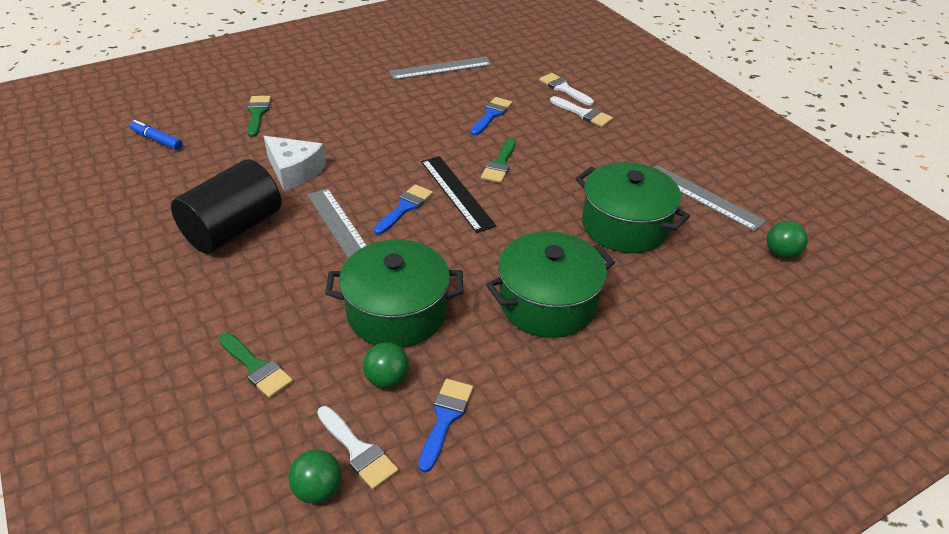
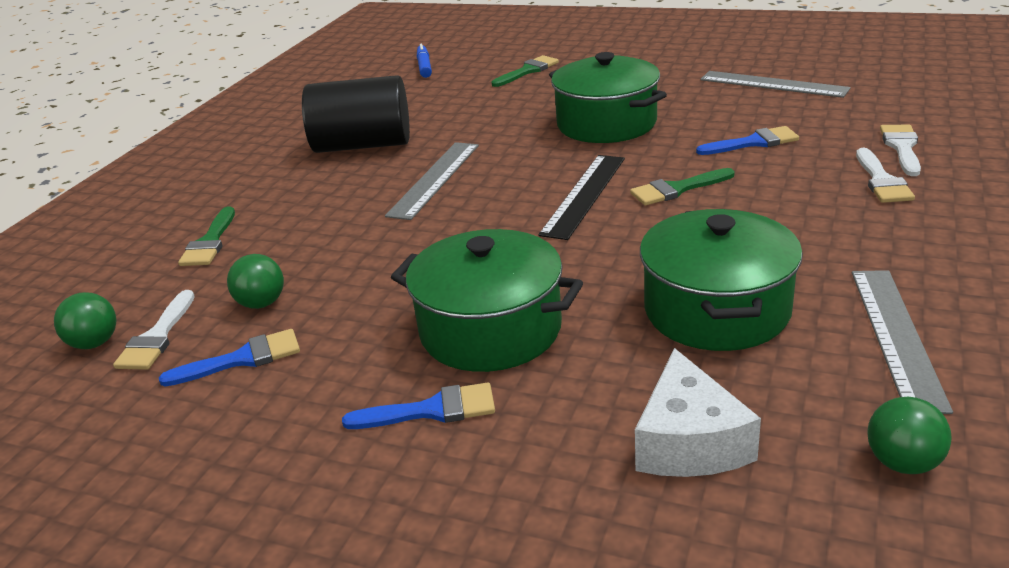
camera: 55 degrees right, 10 degrees down
(294, 171) = (478, 123): white cheese -> white cheese (689, 441)
(397, 312) = (358, 261): green pot -> green pot (606, 124)
(405, 207) = (514, 186): blue brush -> blue brush (432, 410)

